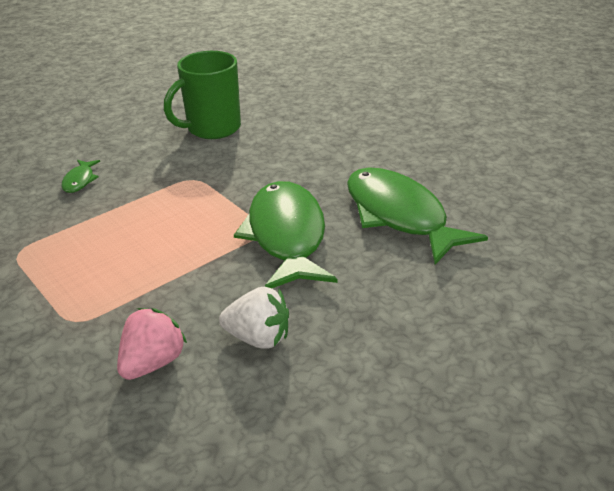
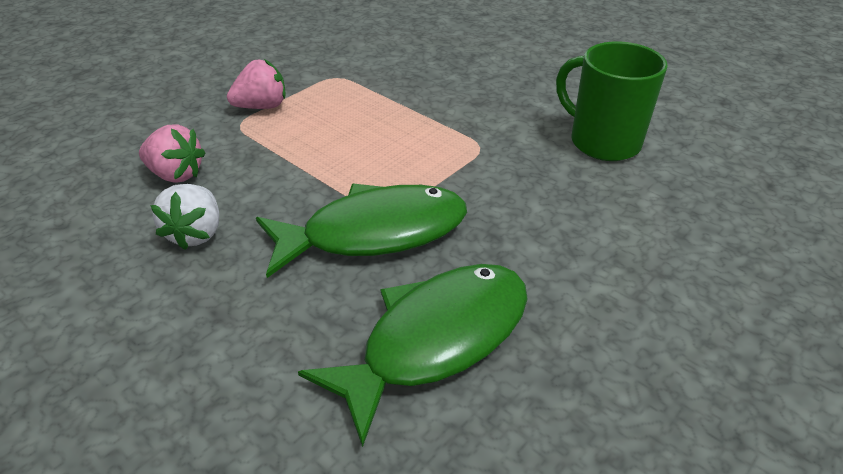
camera: 80 degrees right, 5 degrees up
(47, 305) = (262, 106): none -> pink strawberry
(80, 181) = (456, 81): green fish -> none

